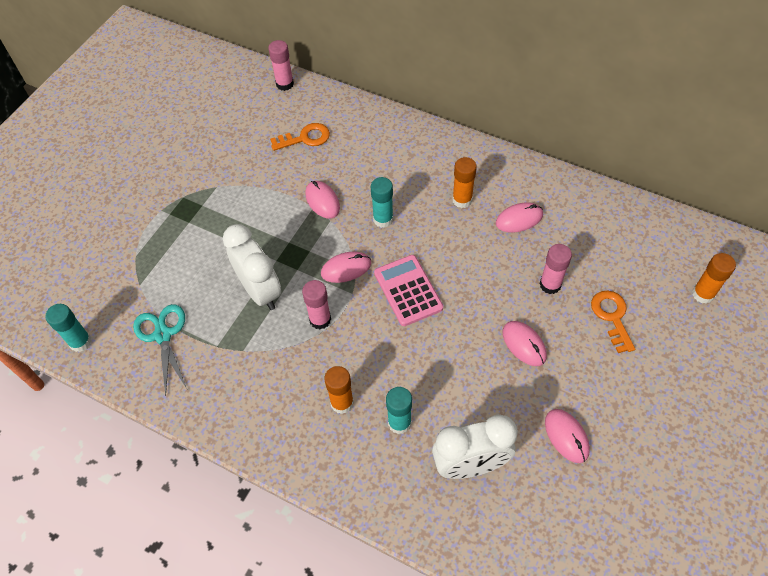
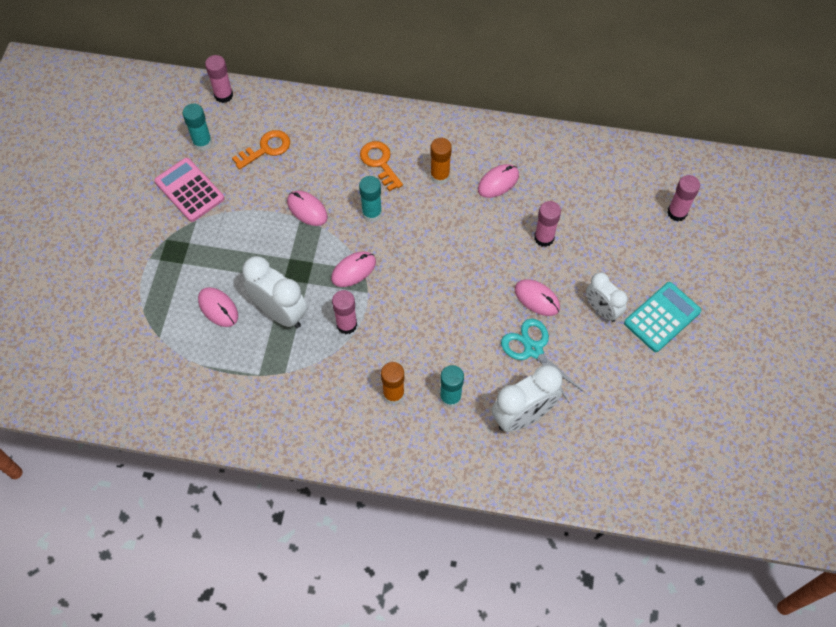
camera: 20 degrees left, 5 degrees up
(80, 342) = (124, 407): turquoise glue stick -> turquoise glue stick (202, 143)
(163, 335) = (202, 379): turquoise scissors -> turquoise scissors (533, 349)
(408, 290) = (418, 276): pink calculator -> pink calculator (189, 190)
(566, 436) = (595, 369): pink mouse -> pink mouse (218, 308)
(591, 374) = (601, 310): none -> white clock
(612, 317) = (605, 253): orange key -> orange key (380, 163)
(657, 400) = (662, 317): none -> turquoise calculator
(703, 294) = (677, 213): orange glue stick -> pink glue stick

